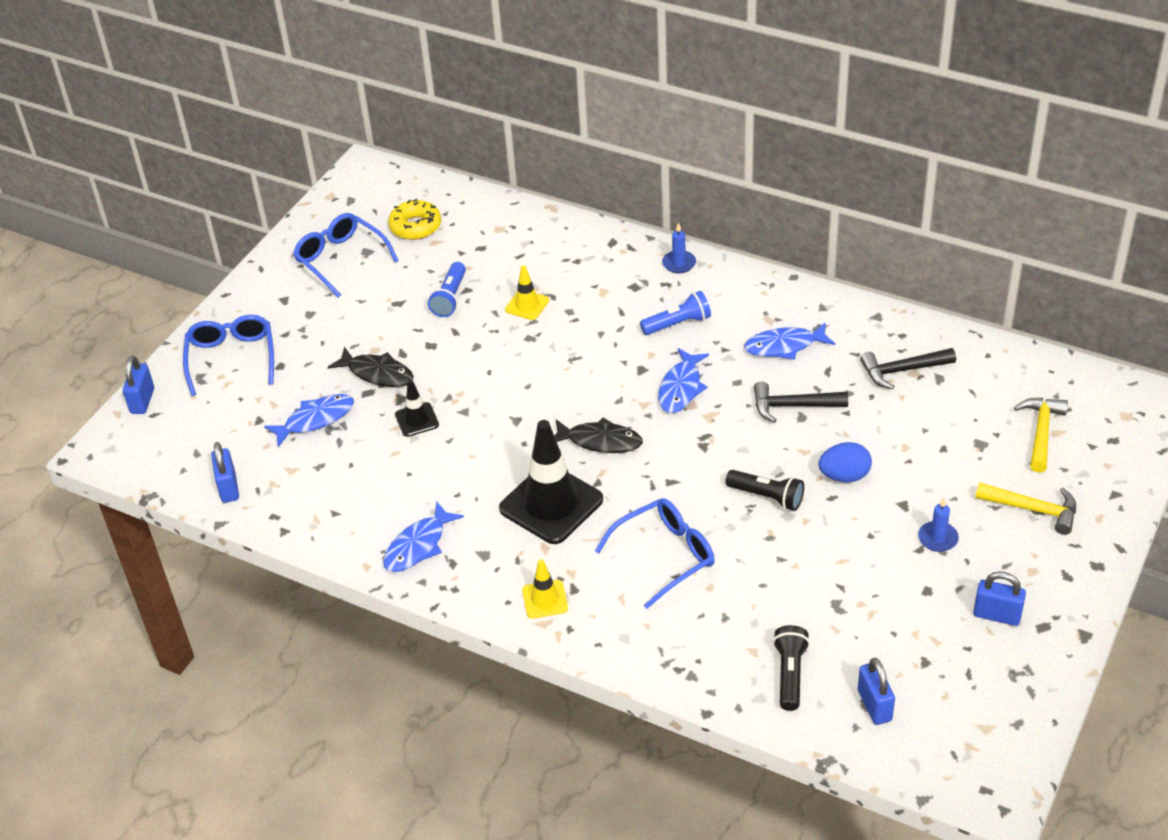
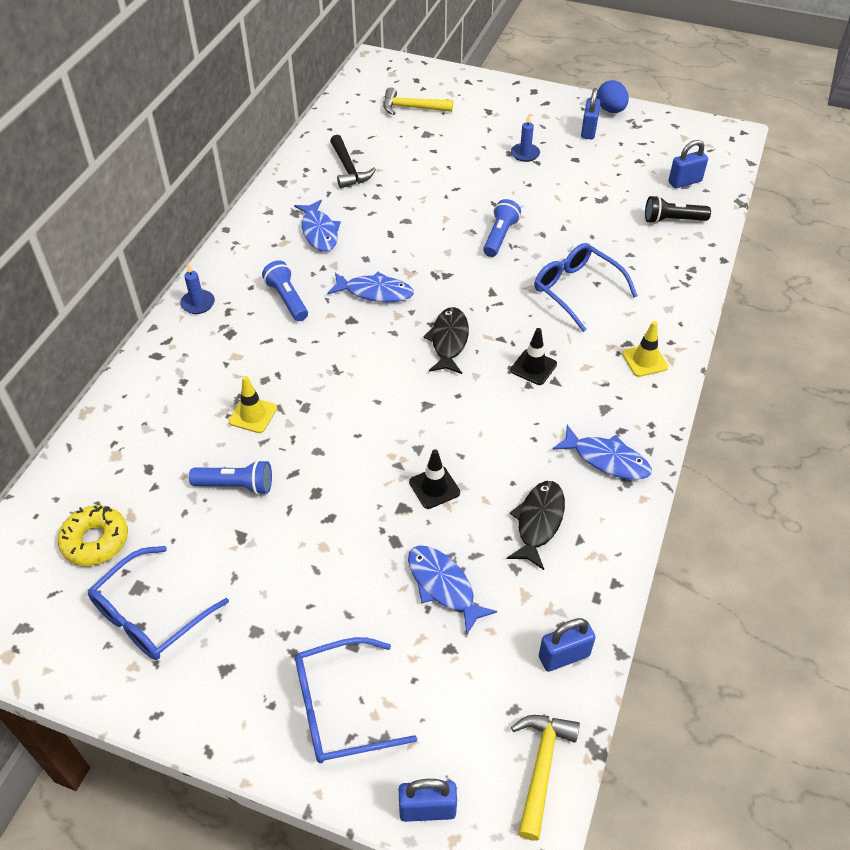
camera: 100 degrees left, 5 degrees up
(377, 373) = (363, 537): black fish -> black fish (538, 522)
(551, 504) = (533, 367): black traffic cone -> black traffic cone, size x0.49
(767, 497) = (499, 236): black flashlight -> blue flashlight
(793, 406) = (393, 225): black hammer -> none
(844, 476) = (470, 197): blue egg -> blue egg (611, 110)
(1033, 509) = (488, 113): yellow hammer -> yellow hammer (541, 767)

